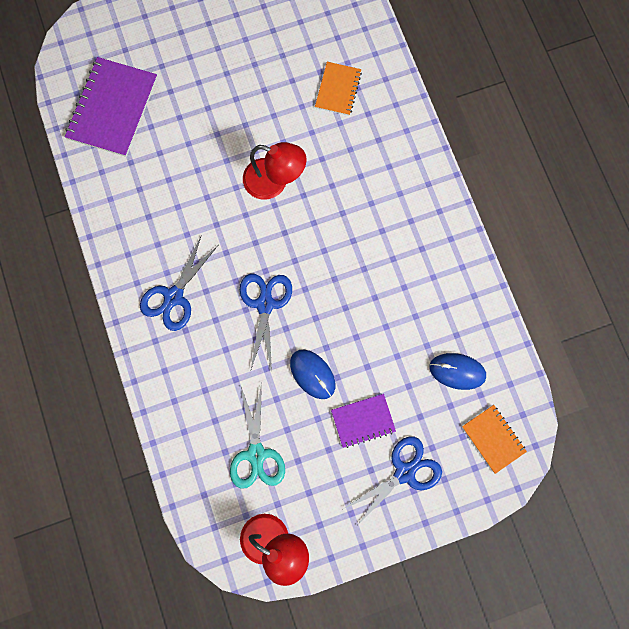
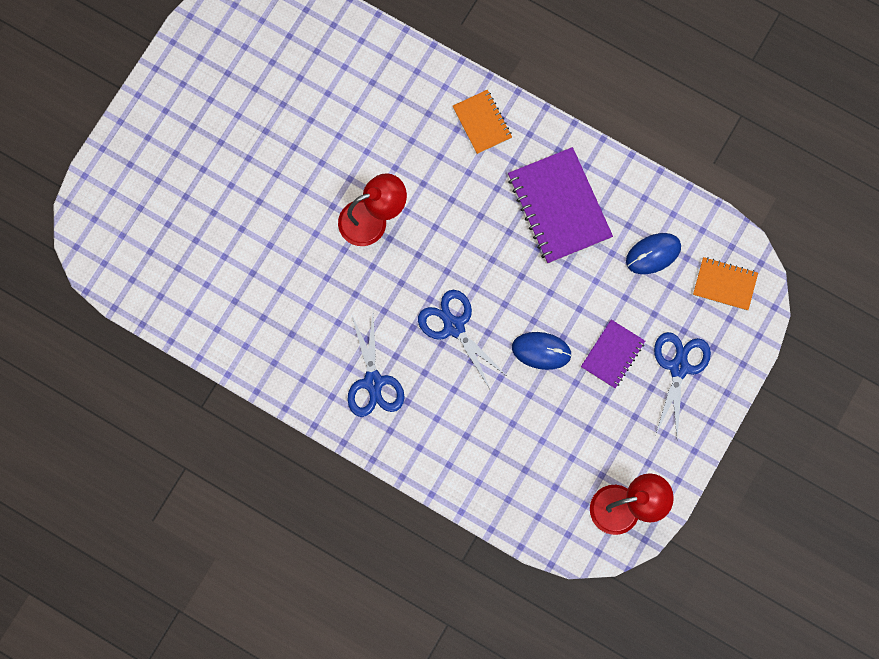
camera: 40 degrees left, 0 degrees up
(113, 108) = (177, 267): purple notebook -> purple notebook (559, 207)
(256, 454) = (551, 451): turquoise scissors -> none
(338, 90) = (357, 97): orange notebook -> orange notebook (482, 123)

